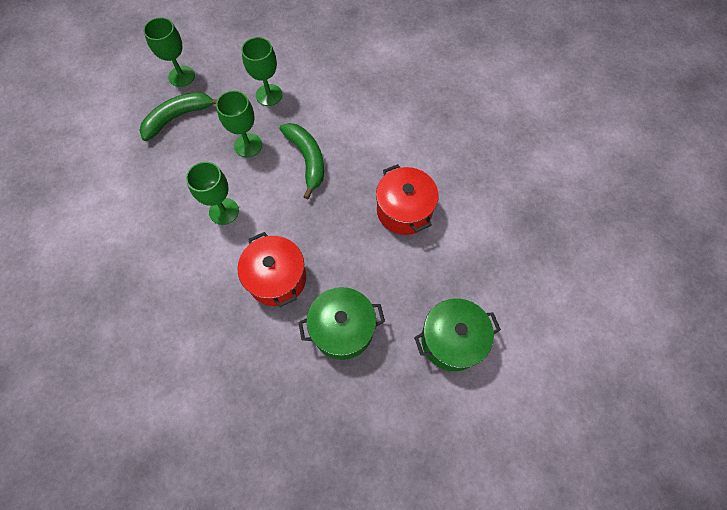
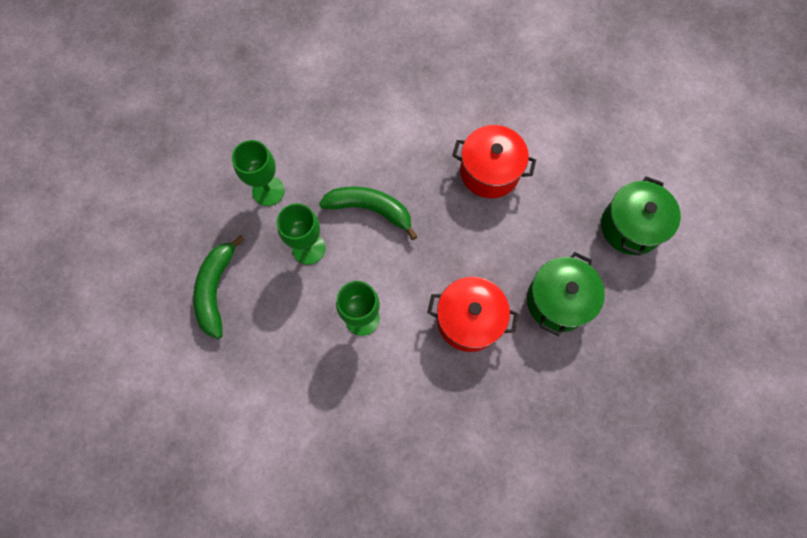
camera: 50 degrees left, 5 degrees up
(181, 76) = (168, 253): green goblet -> none

